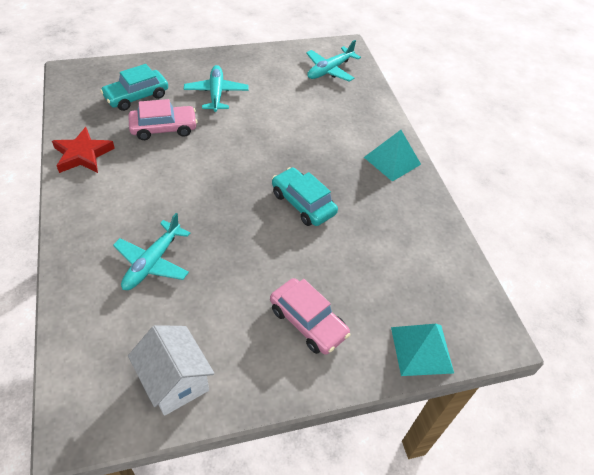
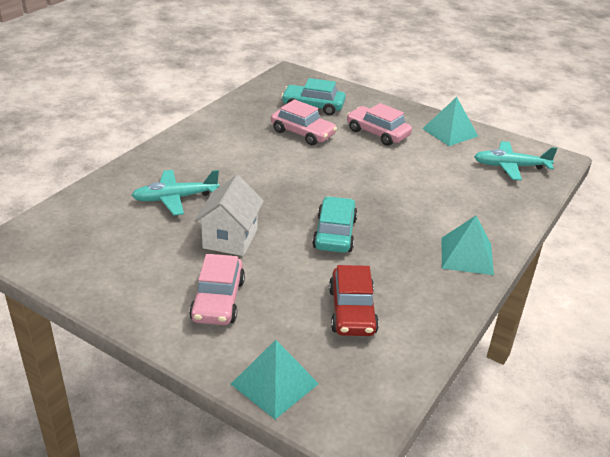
camera: 50 degrees right, 15 degrees down
(83, 155) = (226, 119): red star -> none
(175, 381) = (88, 265): white house -> white house (230, 238)
(216, 93) = (377, 133): turquoise plane -> pink car
(261, 62) = (450, 132): none -> turquoise pyramid
(390, 256) = (352, 311): none -> red car

